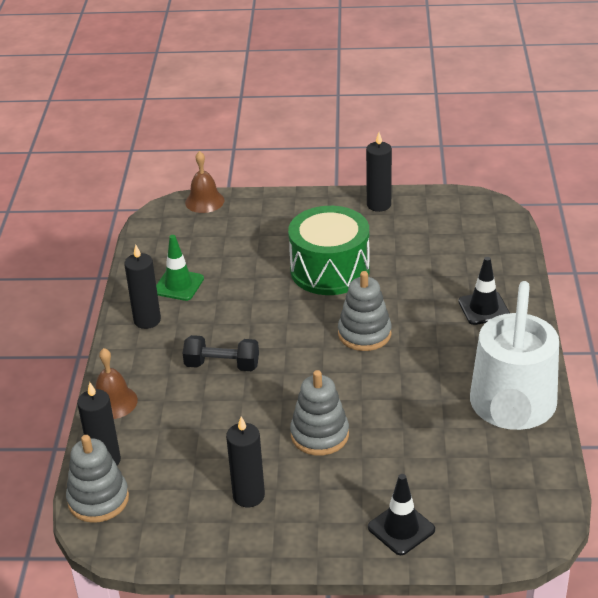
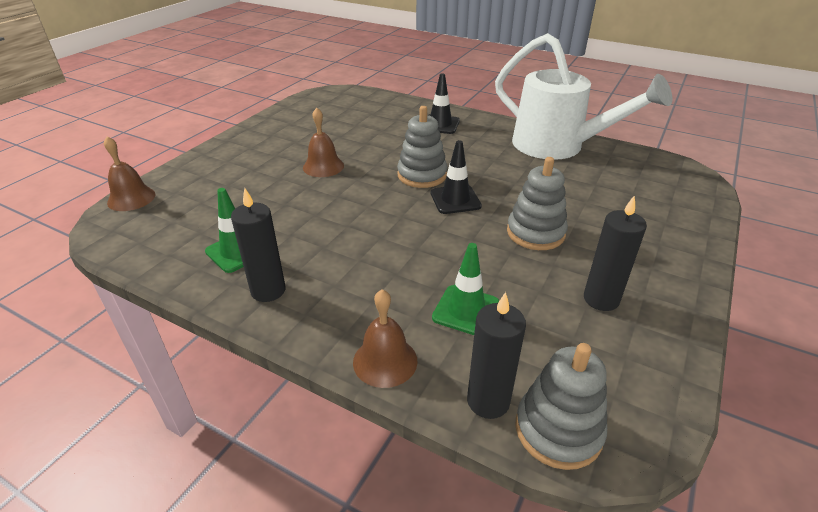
camera: 65 degrees left, 0 degrees up
(187, 423) = (466, 310): none -> green traffic cone
(222, 365) = (393, 260): black dumbbell -> none
(330, 270) = (323, 166): green drum -> brown bell
(379, 205) = (271, 125): black candle -> none
(401, 528) = (673, 227): black traffic cone -> black traffic cone (455, 200)

